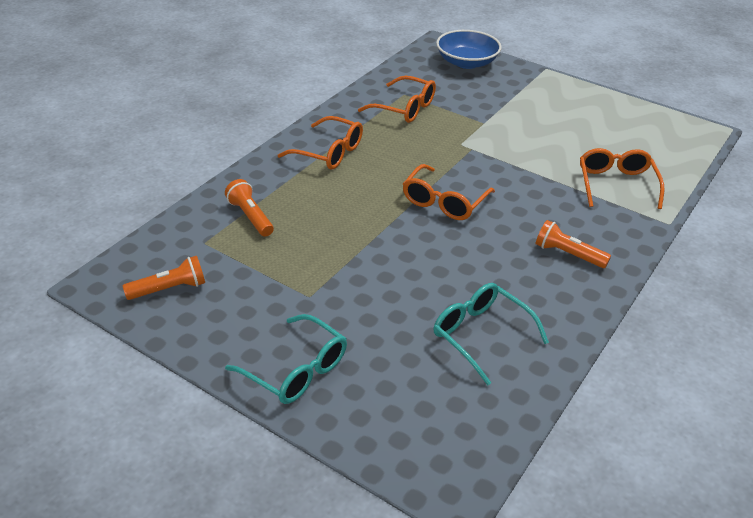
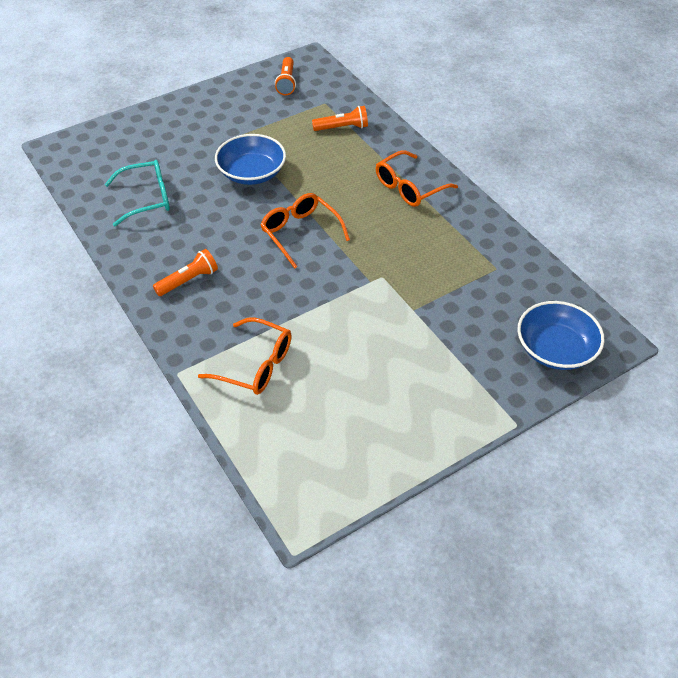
camera: 115 degrees right, 10 degrees up
(296, 370) = (181, 115): turquoise glasses -> none
(375, 262) = (252, 173): none -> blue bowl
(405, 108) = (466, 259): orange glasses -> none

